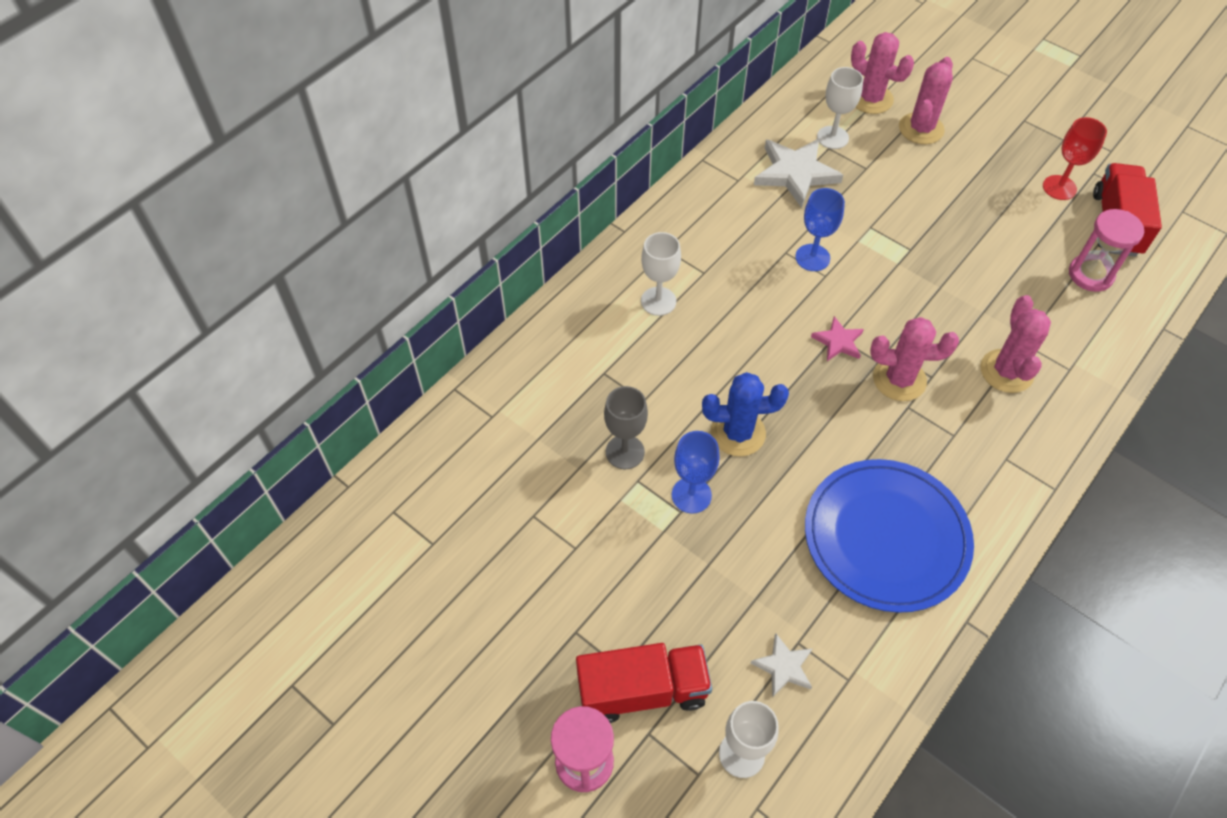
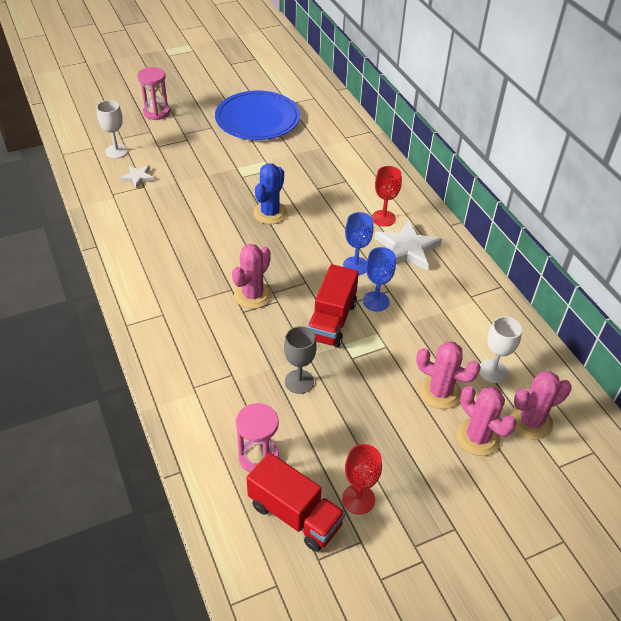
camera: 115 degrees right, 10 degrees down
(625, 452) = (290, 171): grey goblet -> grey goblet (299, 381)
(642, 691) = (169, 135): red truck -> red truck (331, 321)
(658, 301) = (383, 218): white goblet -> red goblet
(691, 495) = (247, 183): blue goblet -> blue goblet (355, 266)
(795, 173) = (462, 330): white star -> white star (407, 249)
(838, 341) = (300, 281): pink star -> none
(886, 537) = (164, 239): blue plate -> blue plate (257, 119)
(1006, 371) = (218, 351): pink cactus -> pink cactus (440, 392)

